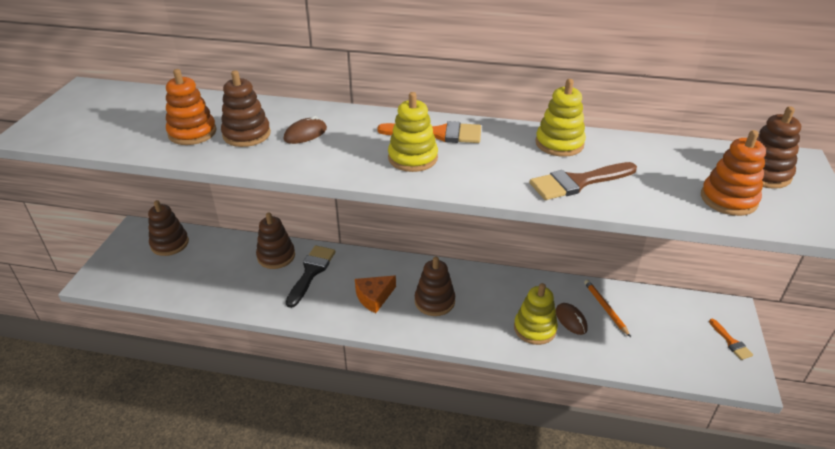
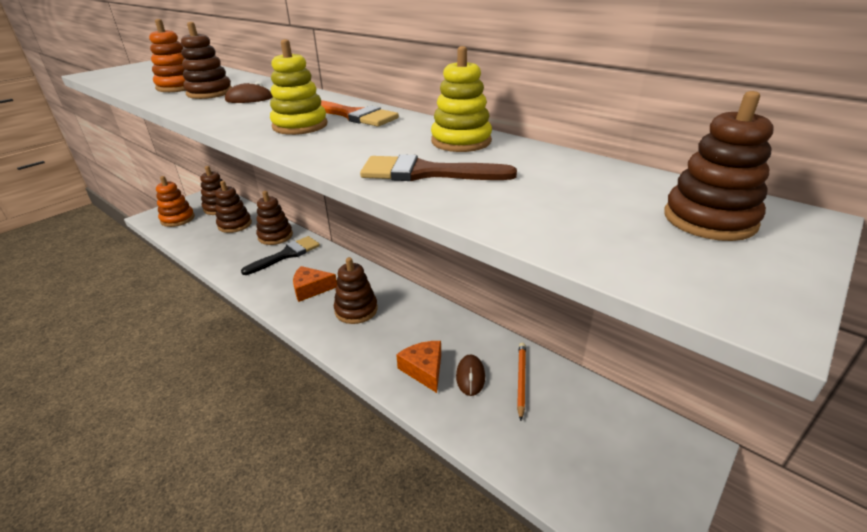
camera: 30 degrees right, 5 degrees down
(214, 258) = (235, 225): none -> brown stacking toy
(535, 328) = (424, 369): yellow stacking toy -> orange cheese
(728, 199) = (607, 232): orange stacking toy -> orange stacking toy (178, 219)
(731, 342) = (659, 486): orange brush -> none

